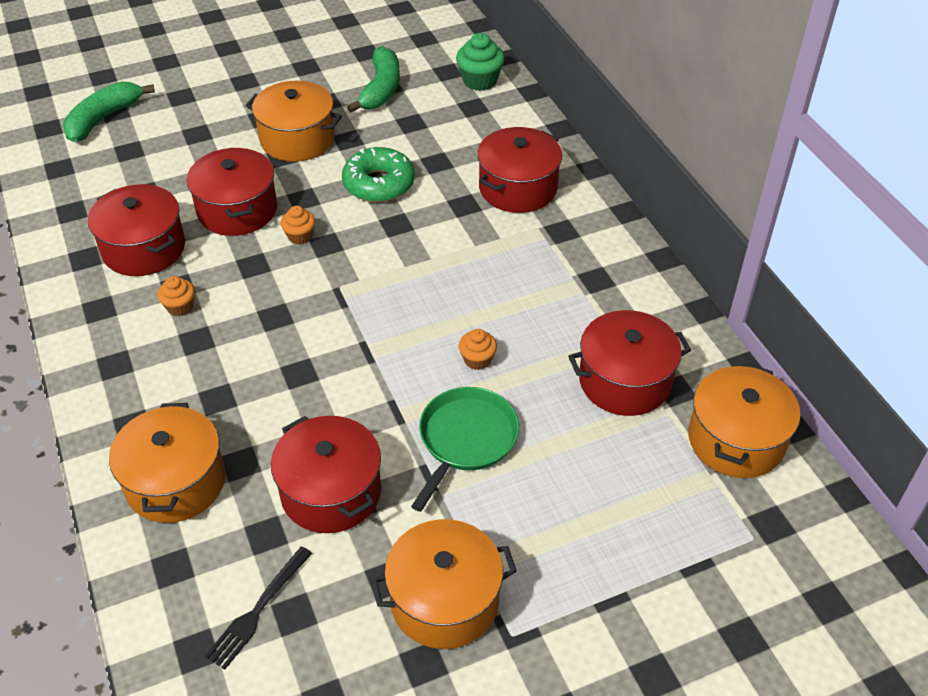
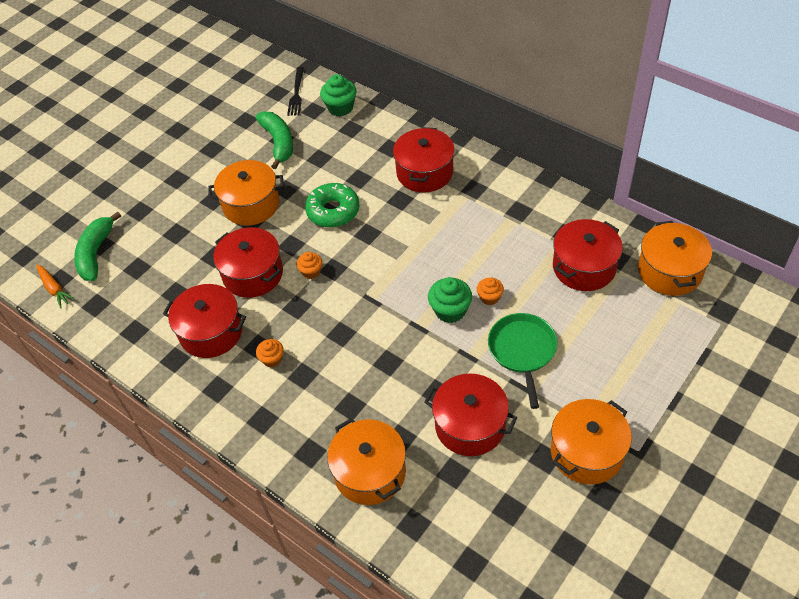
camera: 25 degrees left, 5 degrees up
(35, 135) = (54, 289): none -> orange carrot
(258, 610) = (487, 519): black fork -> black fork (296, 93)
(418, 351) = (450, 310): none -> green cupcake

